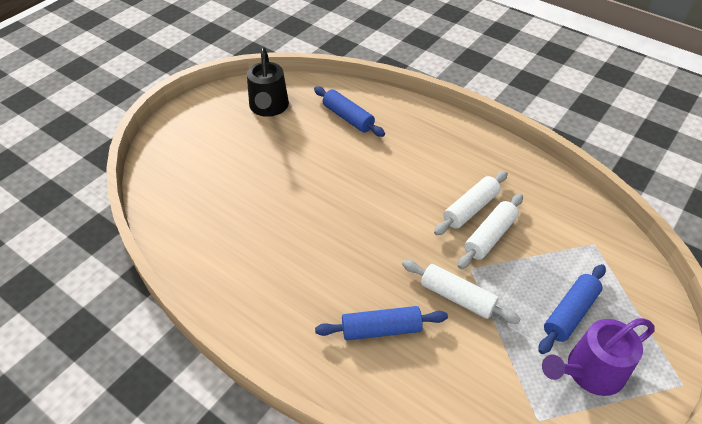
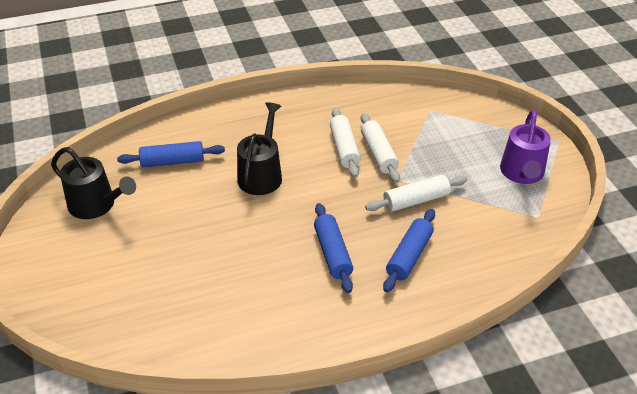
camera: 55 degrees left, 5 degrees down
(384, 174) = (261, 174): none -> black watering can
(569, 313) = (473, 155): blue rolling pin -> blue rolling pin (332, 253)

